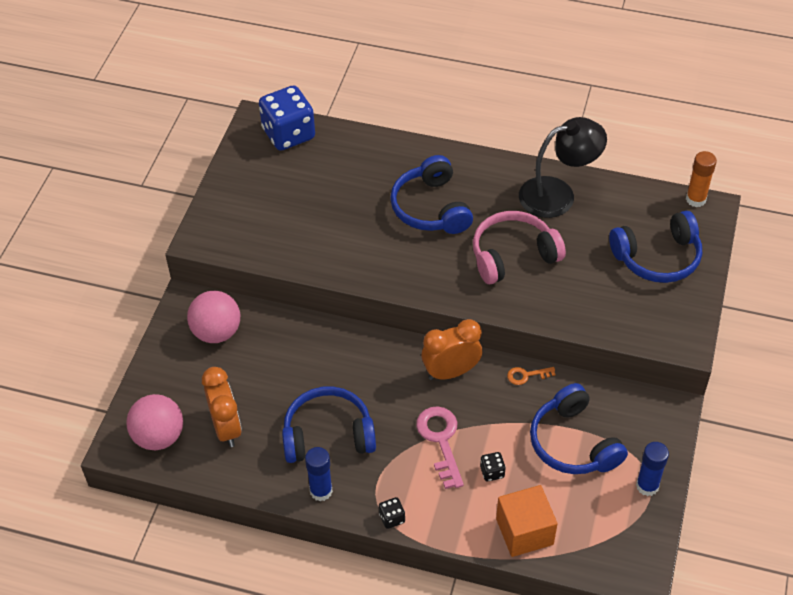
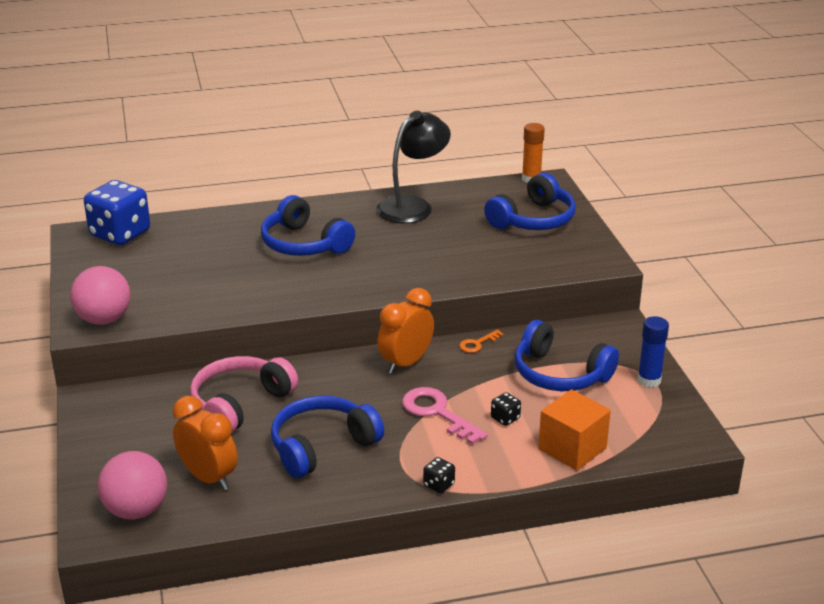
camera: 30 degrees left, 20 degrees down
(217, 332) = (141, 410): pink ball -> pink ball (104, 319)
(321, 491) = (349, 490): blue glue stick -> none
(513, 255) = (407, 252): pink headphones -> pink headphones (240, 404)

